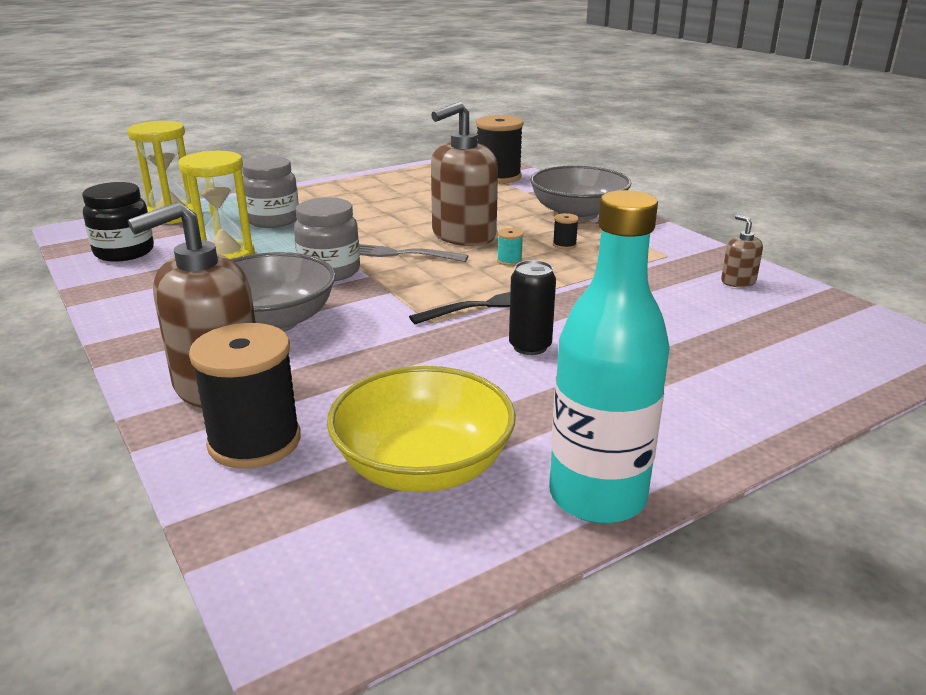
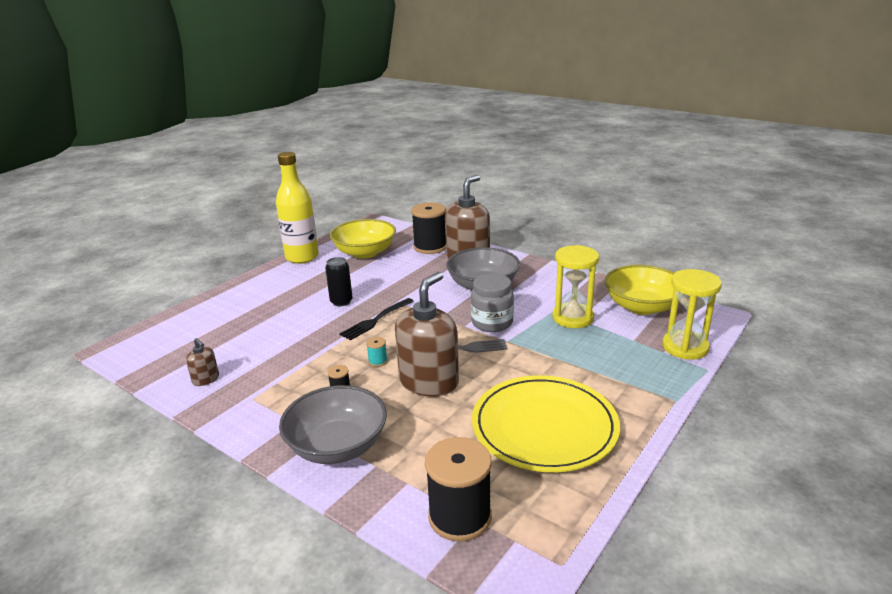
camera: 160 degrees right, 0 degrees up
(124, 252) = (642, 307): black jar -> yellow bowl
(273, 220) = (600, 362): grey jar -> none
(389, 197) = (544, 426): none -> yellow plate
(597, 496) = (302, 257): turquoise bottle -> yellow bottle

